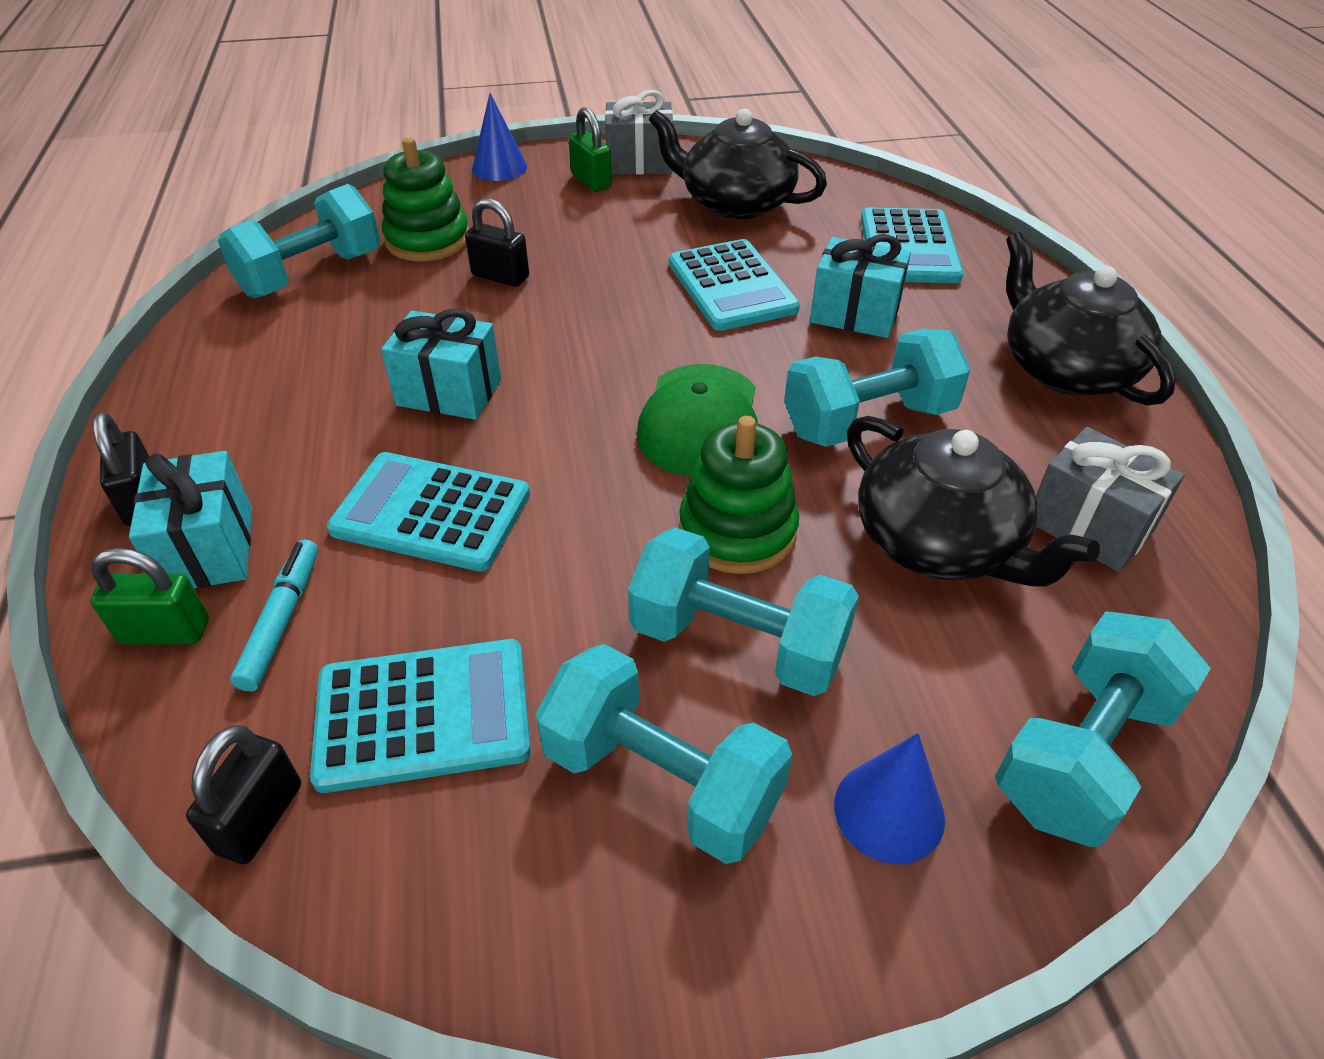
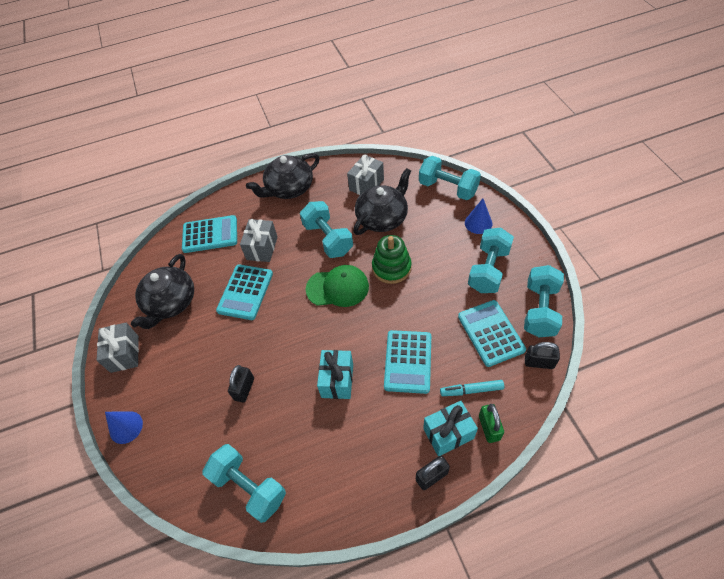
camera: 95 degrees left, 10 degrees up
(428, 240) = (210, 437): green stacking toy -> none
(591, 181) = (145, 373): green padlock -> none
(731, 286) = (245, 292): turquoise calculator -> turquoise calculator turned 135 degrees clockwise
(738, 643) = (437, 260): turquoise dumbbell -> turquoise dumbbell (540, 310)
(855, 314) = (262, 248): turquoise gift -> grey gift

